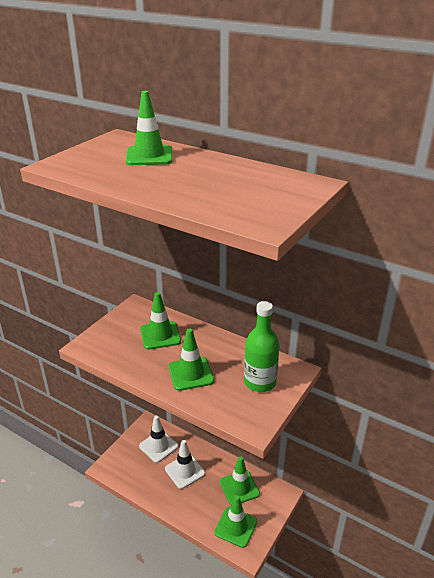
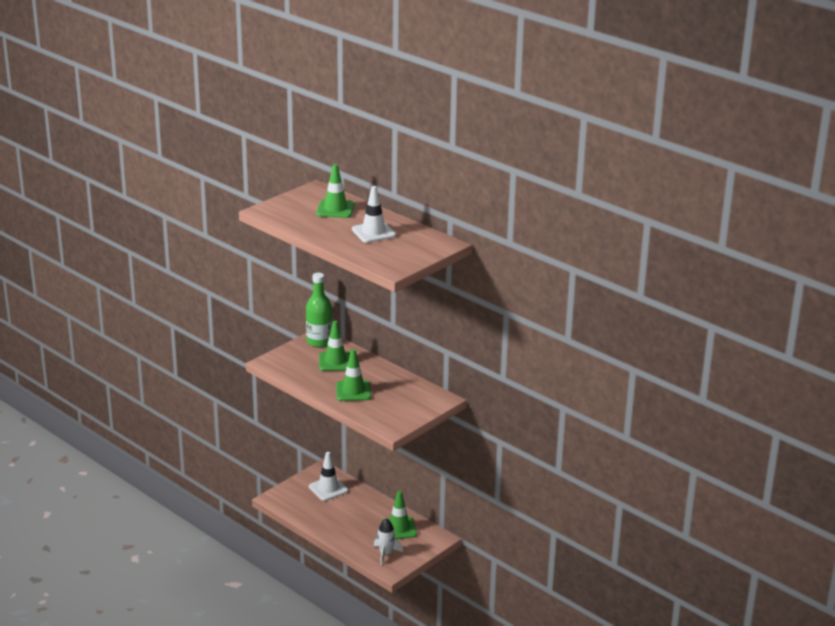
camera: 10 degrees right, 5 degrees down
(185, 471) = (349, 510): white traffic cone -> white traffic cone (373, 232)
(236, 527) = (386, 554): green traffic cone -> white rocket
(260, 382) = (408, 403): green bottle -> green bottle (319, 342)

